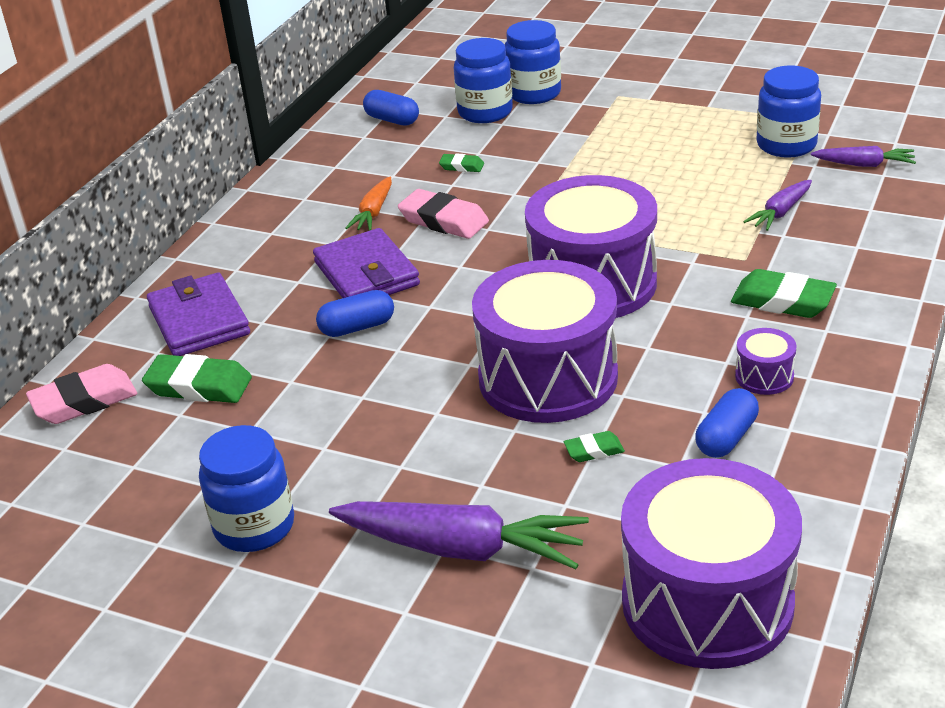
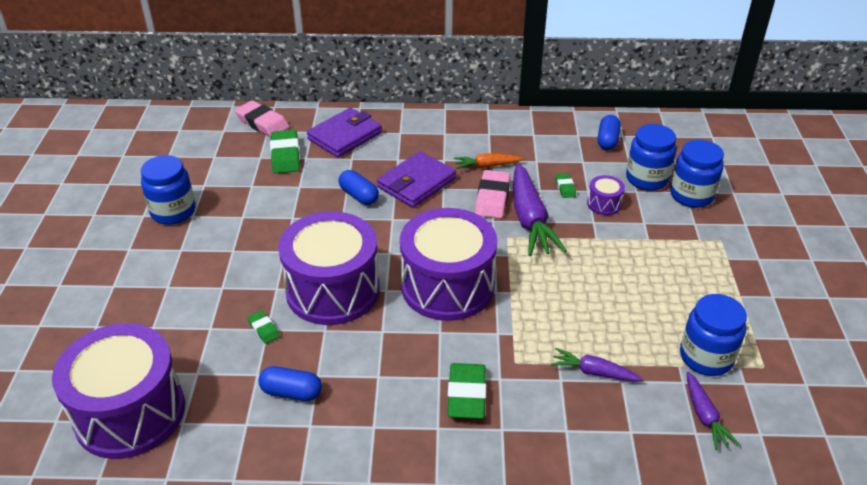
camera: 65 degrees right, 5 degrees up
(462, 548) = (165, 294): purple carrot -> purple carrot (530, 220)
(764, 376) = (366, 400): purple drum -> purple drum (604, 204)

